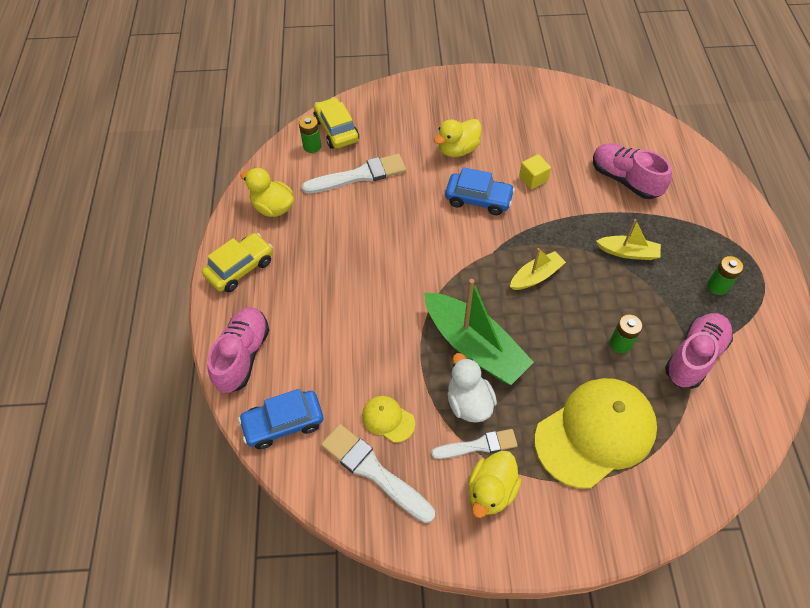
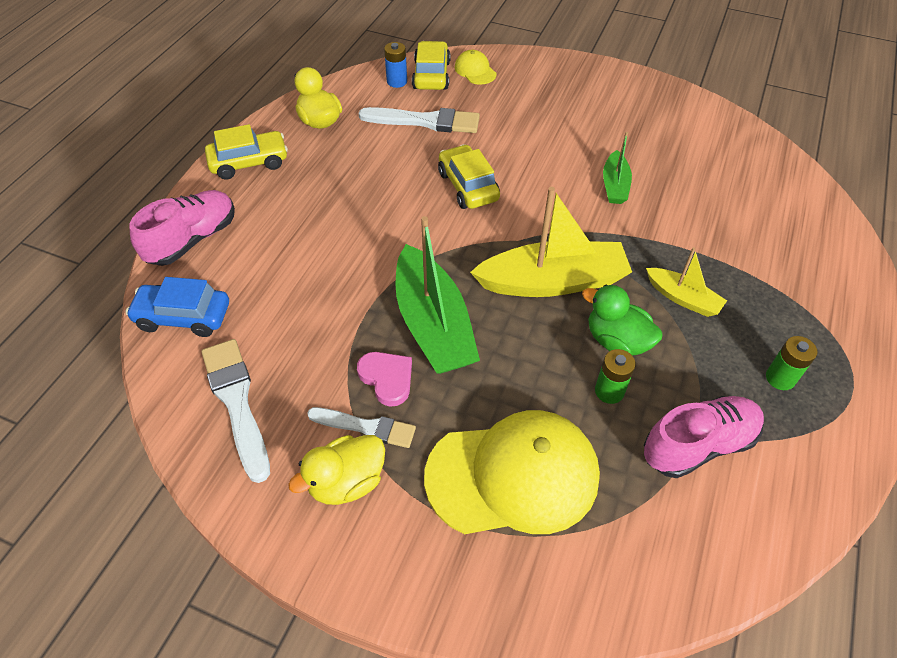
camera: 25 degrees right, 5 degrees down
(312, 146) = (397, 81): green battery -> blue battery
(388, 419) = (289, 358): yellow cap -> yellow cap (475, 70)
(428, 221) = (468, 186): none -> yellow car
(457, 149) = (547, 131): yellow duck -> none
(469, 402) = (387, 378): white duck -> pink heart
(478, 199) = (538, 184): blue car -> none
(533, 179) = (614, 185): yellow cube -> green boat
(536, 276) = (552, 282): yellow boat -> yellow boat, size x1.90
(604, 304) = (616, 341): none -> green duck
(625, 180) = (727, 222): pink shoe -> none

